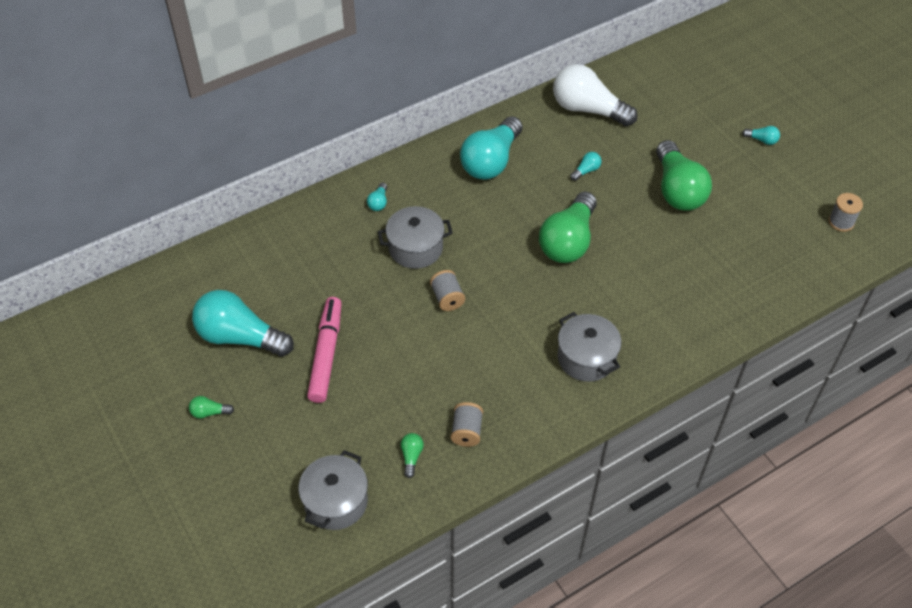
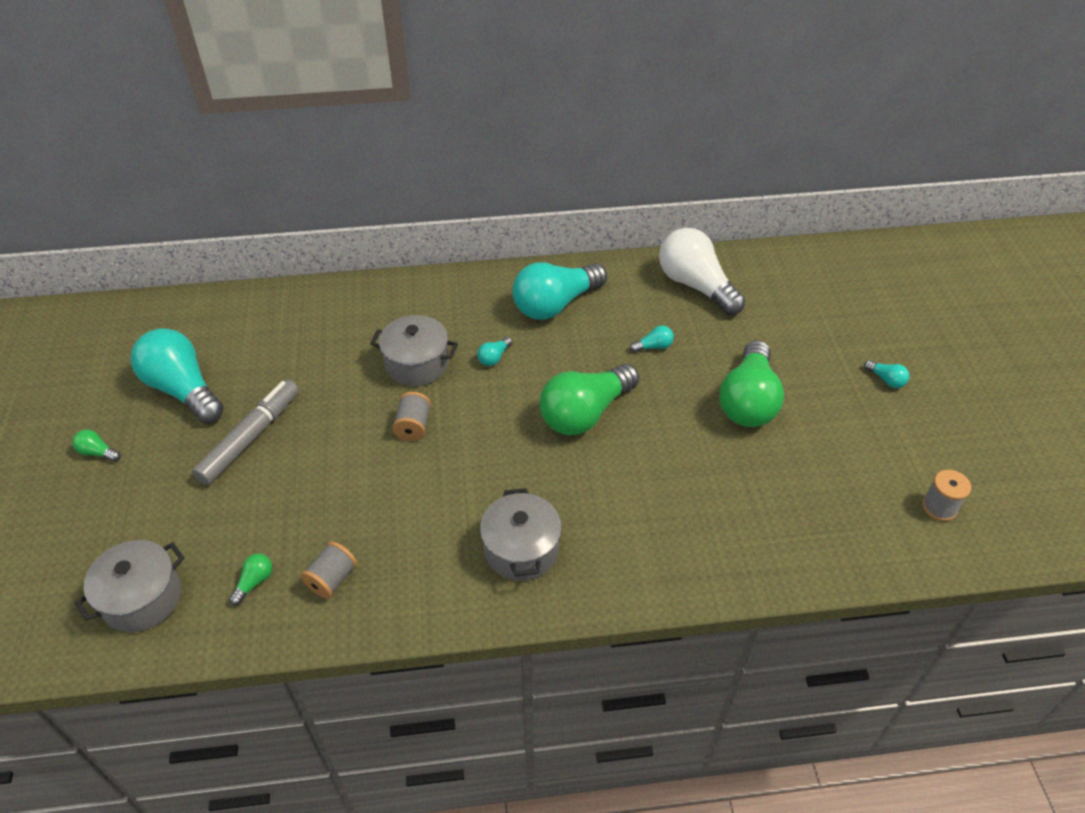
camera: 25 degrees right, 5 degrees down
(326, 354) = (250, 438): pink marker -> grey marker
(378, 202) = (412, 307): turquoise light bulb -> turquoise light bulb (494, 357)

